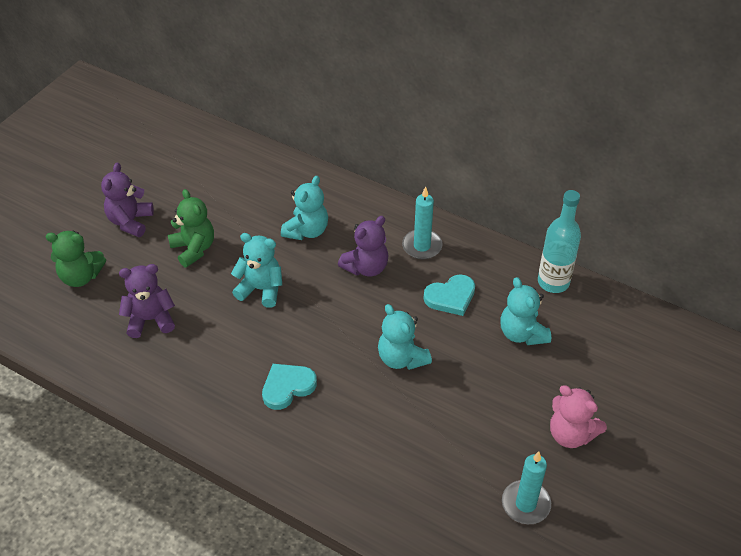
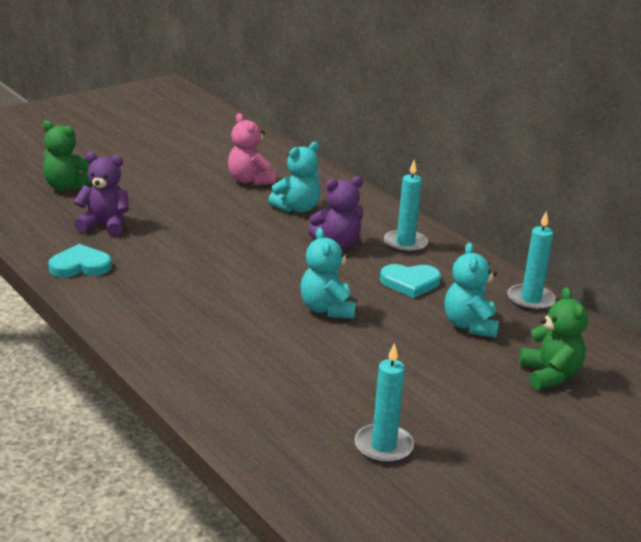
camera: 20 degrees right, 20 degrees down
(130, 221) = (138, 166): purple teddy bear -> none
(194, 249) = (181, 194): green teddy bear -> green teddy bear (550, 375)
(261, 289) = (223, 232): turquoise teddy bear -> none
(287, 387) = (196, 298): turquoise heart -> turquoise heart (80, 266)
(553, 282) = (530, 300): turquoise bottle -> turquoise candle
(571, 434) = (473, 410): pink teddy bear -> pink teddy bear (250, 180)

